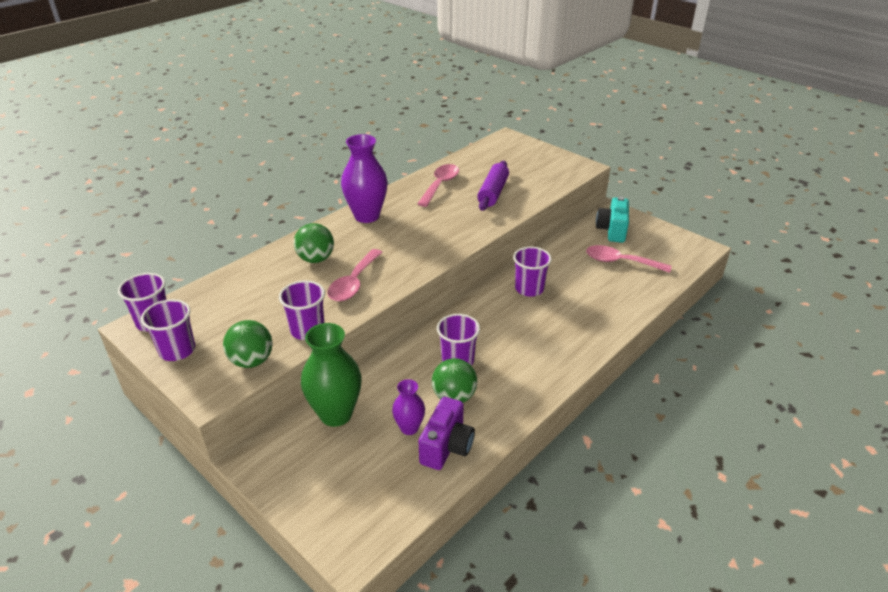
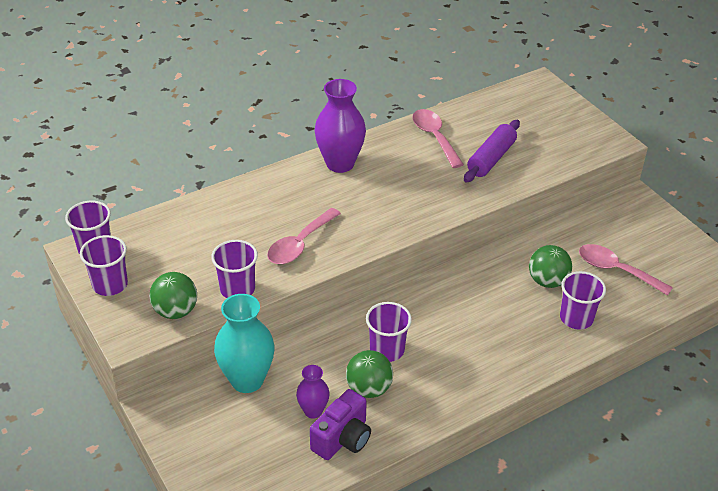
camera: 15 degrees right, 5 degrees up
(316, 259) = (270, 208): green ball -> green ball (547, 281)
(336, 414) = (247, 380): green vase -> turquoise vase
(440, 185) = (435, 137): pink spoon -> pink spoon turned 60 degrees counterclockwise
(529, 289) = (496, 282): purple cup -> purple cup (576, 318)
(612, 230) = (625, 227): turquoise camera -> none

